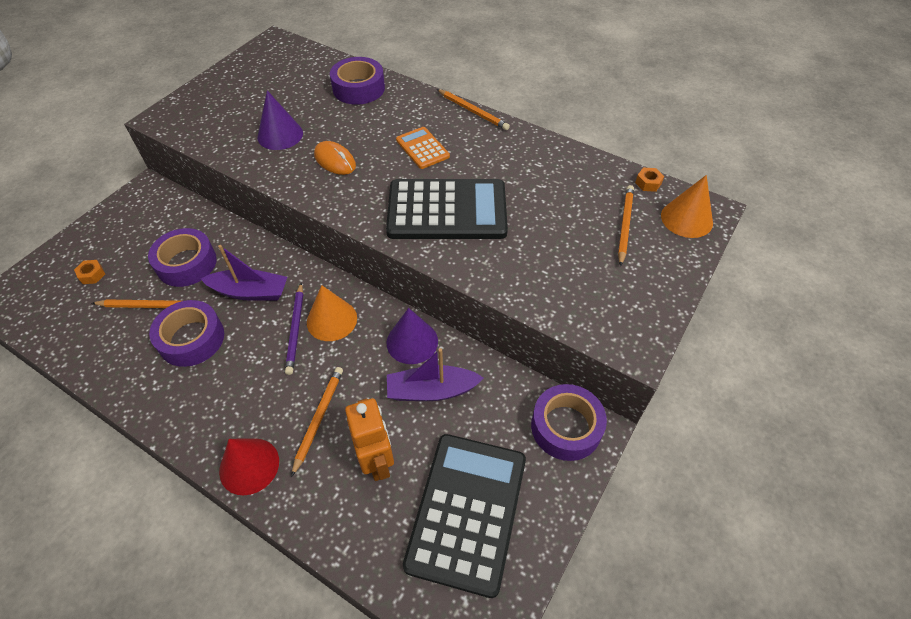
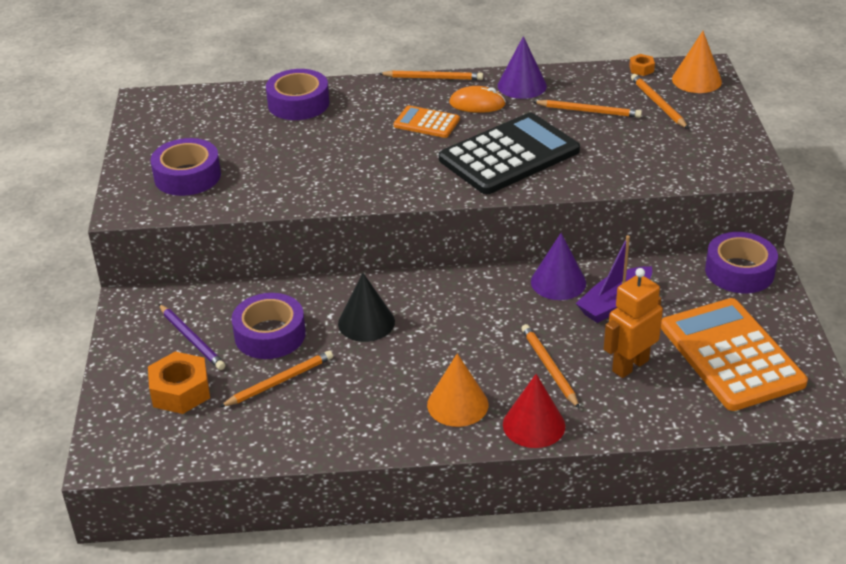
camera: 35 degrees left, 15 degrees down
(92, 275) = (180, 391): orange nut -> orange nut, size x2.00
(191, 339) = (359, 380): purple tape -> purple tape (187, 176)
(250, 292) = (366, 322): purple boat -> black cone
(280, 135) = (275, 169): purple cone -> purple cone (522, 85)
(295, 329) = (447, 325): purple pencil -> purple pencil (191, 339)
(332, 320) = (470, 303): orange cone -> orange cone (457, 404)
(335, 160) = (359, 165): orange mouse -> orange mouse (477, 104)
(377, 461) = (630, 365): orange robot -> orange robot turned 75 degrees counterclockwise
(467, 511) = (731, 355): black calculator -> orange calculator
(556, 202) = (588, 111): none -> orange pencil

